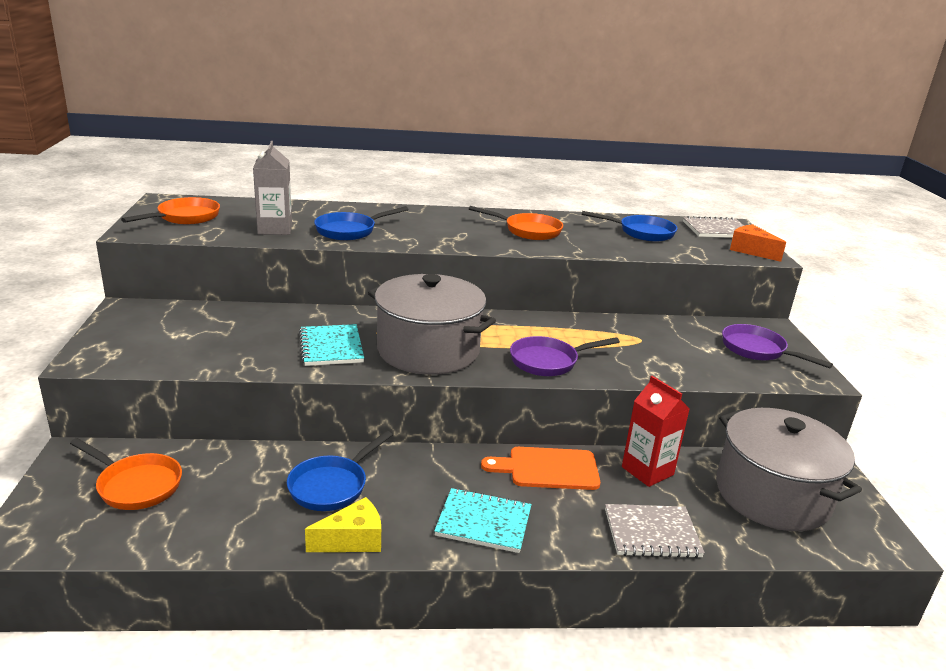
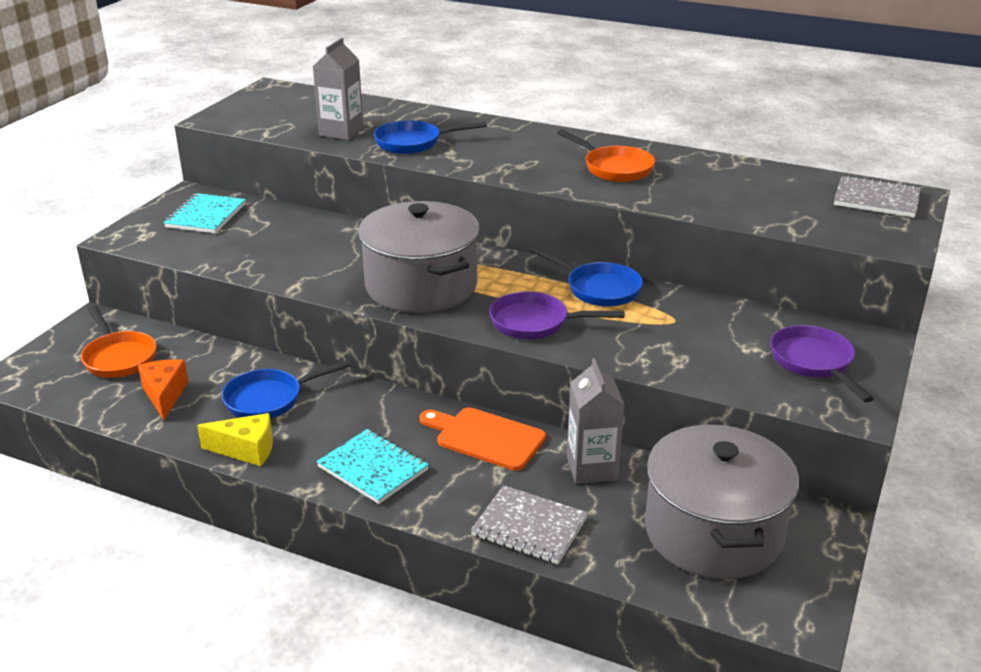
camera: 30 degrees right, 5 degrees up
(185, 217) = (271, 109): orange pan -> none
(331, 347) = (331, 265): turquoise notebook -> turquoise notebook (206, 216)
(642, 232) = (761, 189): blue pan -> blue pan (598, 289)
(647, 471) = (592, 468): red carton -> grey carton
(751, 251) = (885, 234): orange cheese -> orange cheese (165, 395)

